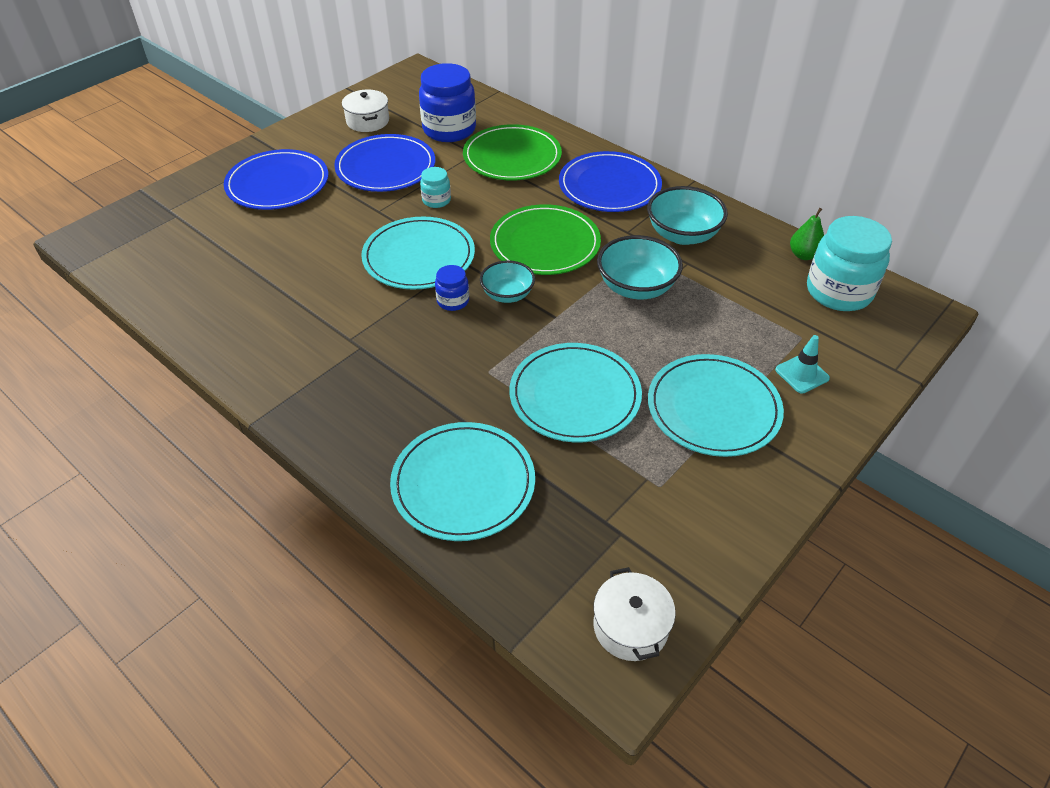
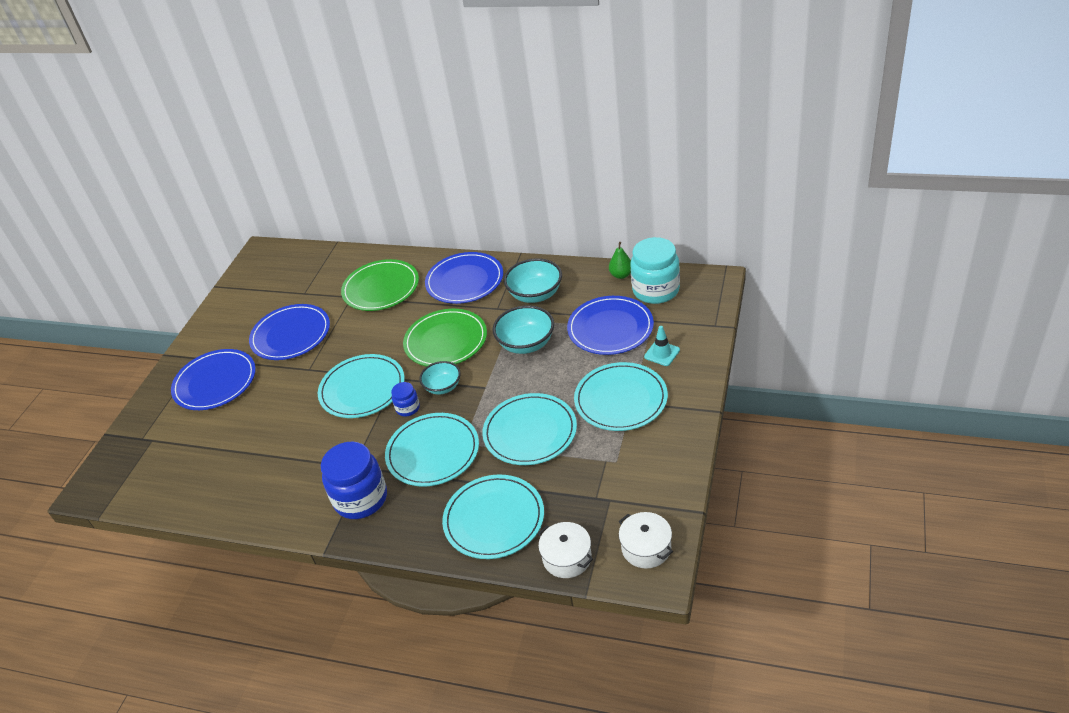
camera: 20 degrees left, 5 degrees down
(367, 121) = (251, 306): white pot -> white pot (567, 558)
(436, 200) = (347, 343): turquoise jar -> none
(447, 365) = (433, 452): none -> turquoise plate
(449, 130) = (320, 287): blue jar -> blue jar (361, 499)
(752, 313) = (610, 328): none -> blue plate

